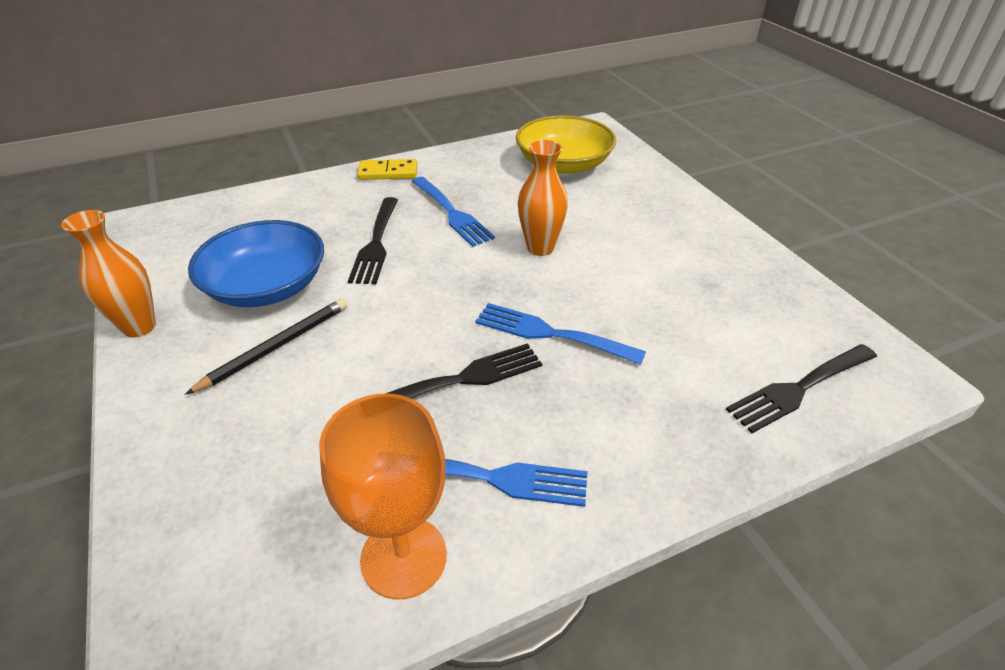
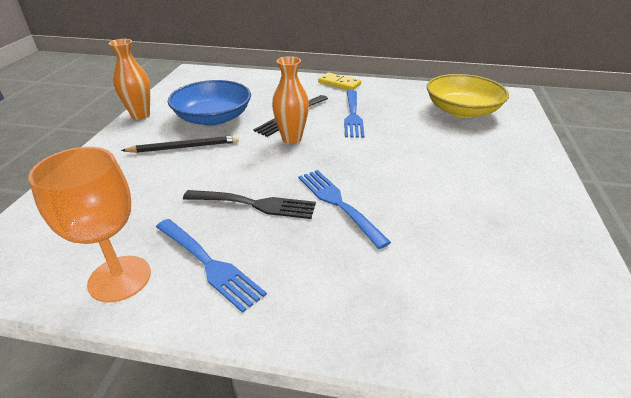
camera: 35 degrees right, 5 degrees down
(540, 248) = (388, 153): orange vase -> orange vase (291, 139)
(799, 388) = (498, 329): black fork -> none

